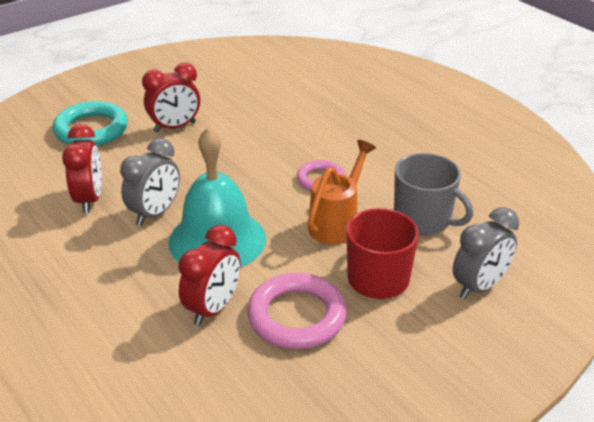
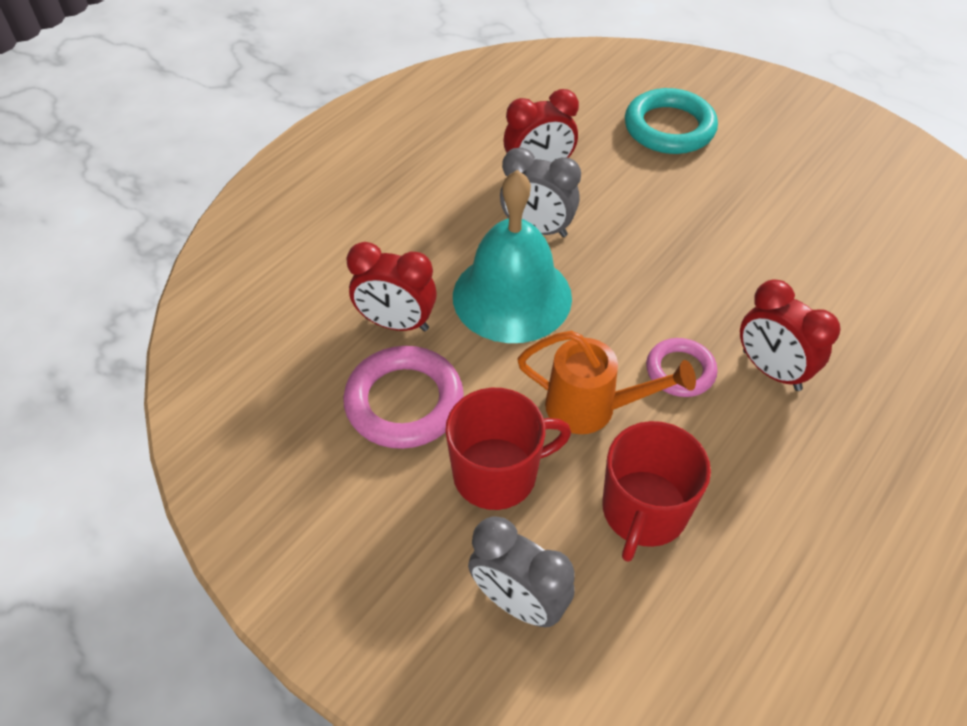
camera: 75 degrees right, 15 degrees up
(175, 127) = (717, 195): red clock -> red clock (771, 370)
(423, 219) = (643, 511): grey mug -> red mug

